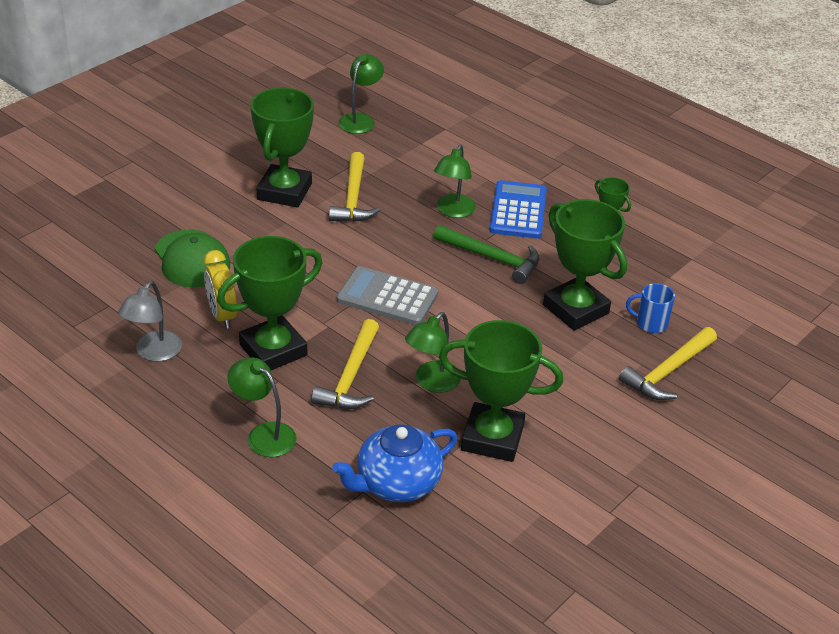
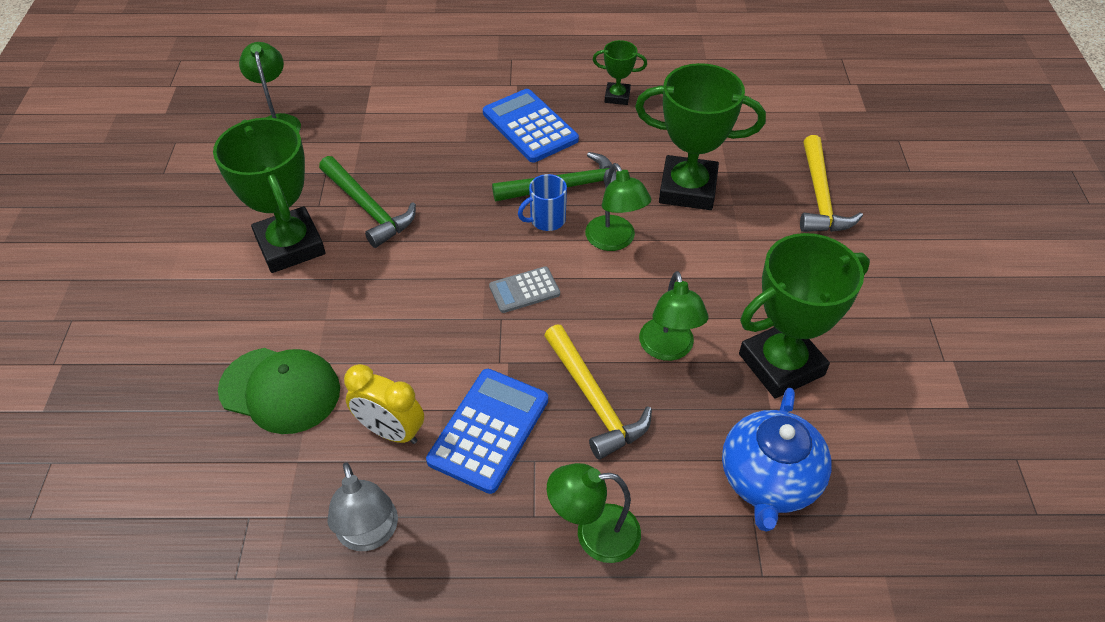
camera: 40 degrees left, 10 degrees up
(273, 350) = (489, 430): green trophy -> blue calculator
(353, 198) = (368, 208): yellow hammer -> green hammer
(387, 297) = (524, 290): grey calculator -> grey calculator, size x0.58
(453, 211) = (476, 162): green lamp -> green lamp (614, 241)
(650, 323) = (755, 162): blue mug -> blue mug (546, 220)

